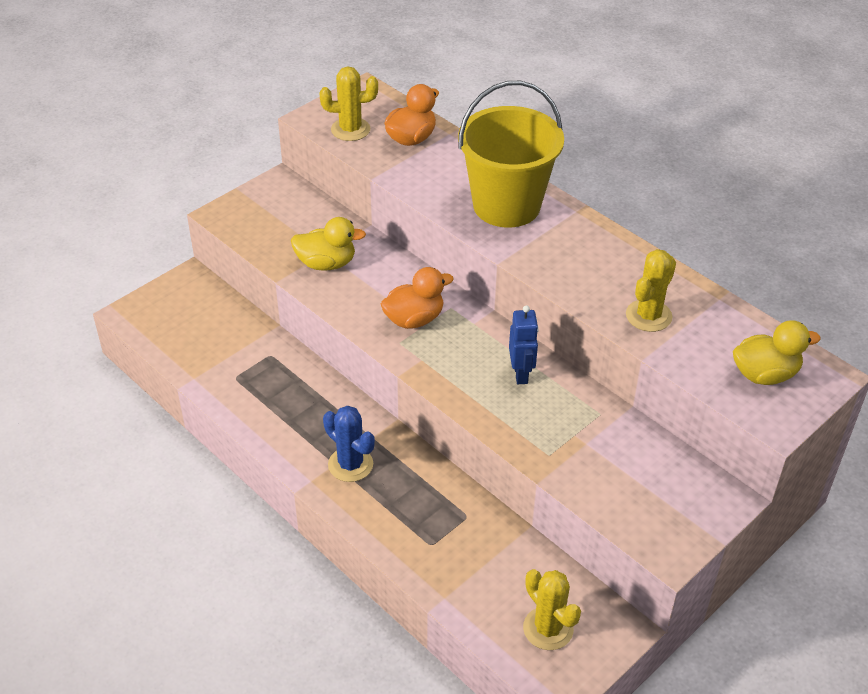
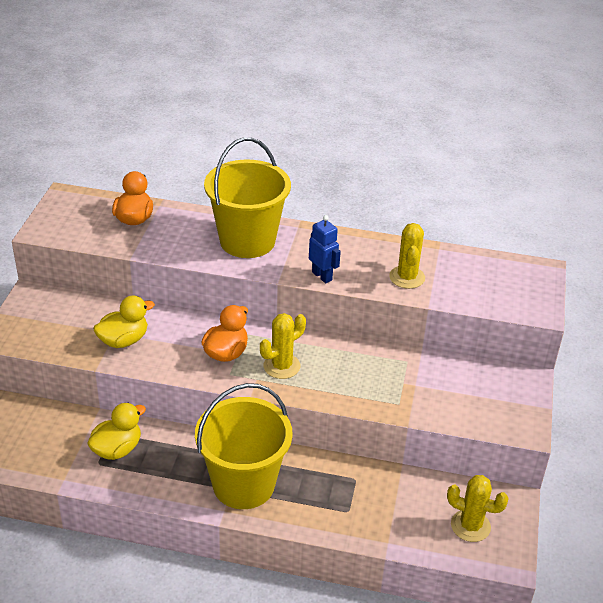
camera: 35 degrees left, 5 degrees down
(350, 129) = (80, 229): yellow cactus -> yellow cactus (281, 366)
(350, 464) = (243, 484): blue cactus -> yellow bucket
(521, 374) = (333, 358): blue robot -> blue robot (322, 276)
(765, 374) = (507, 285): yellow duck -> yellow duck (117, 449)

